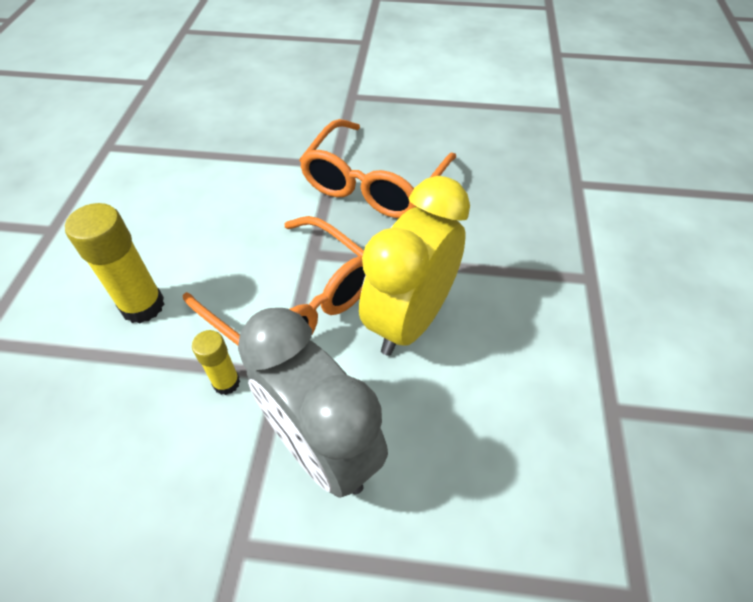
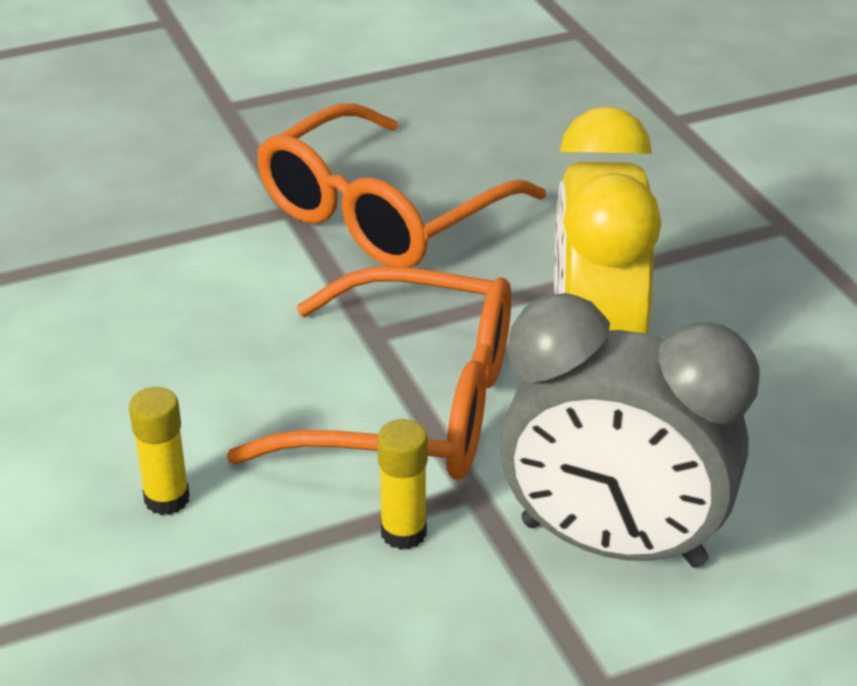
camera: 30 degrees left, 15 degrees down
(143, 306) = (167, 499): yellow glue stick -> yellow glue stick, size x0.58
(374, 184) = (382, 214): orange glasses -> orange glasses turned 45 degrees clockwise

